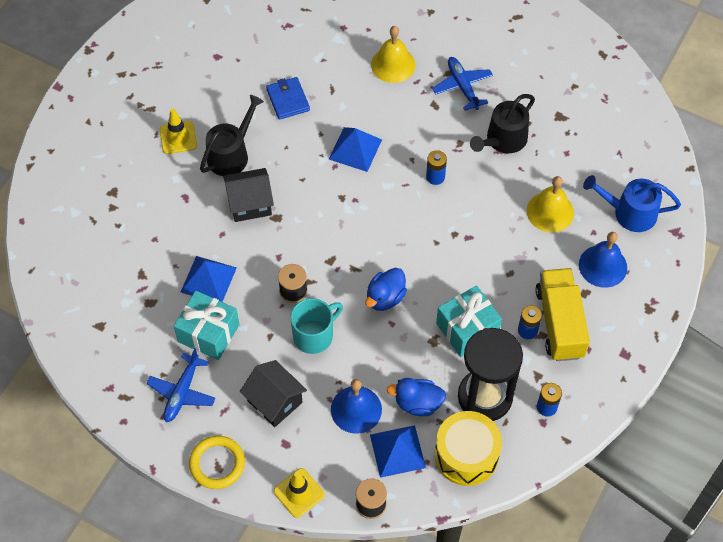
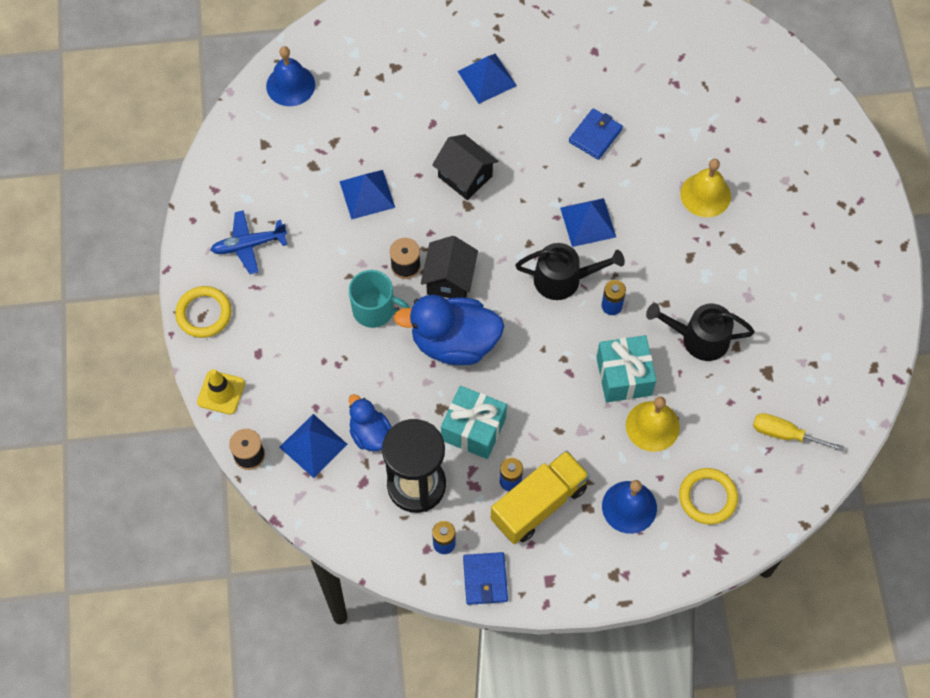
camera: 55 degrees right, 5 degrees up
(178, 137) = (487, 78): yellow traffic cone -> blue pyramid
(208, 333) = (317, 228): turquoise gift -> turquoise gift (624, 376)
(231, 154) = (502, 129): black watering can -> black watering can (563, 279)
(275, 401) = (290, 320): black house -> black house (449, 279)
(356, 409) = (329, 388): blue bell -> blue bell (290, 85)
(385, 298) = (454, 342): blue duck -> blue duck, size x1.77
(462, 86) = (730, 267): blue plane -> none
(466, 455) = (348, 504): yellow drum -> none
(595, 396) = (485, 579): none -> blue wallet
(614, 136) = (785, 434): none -> yellow screwdriver
(629, 213) = (707, 497): blue watering can -> yellow ring

